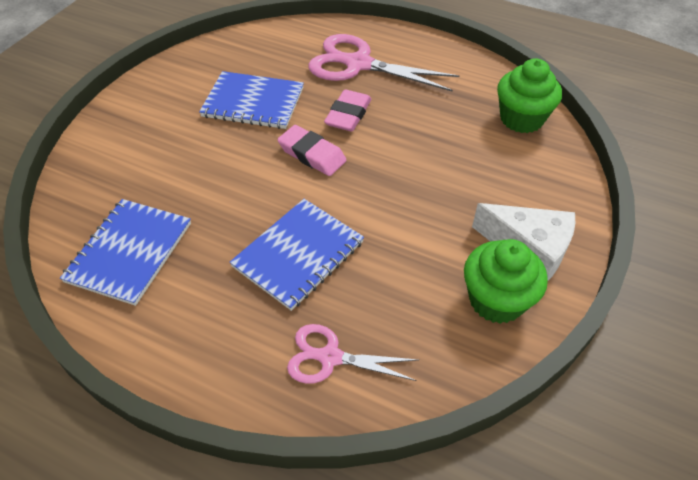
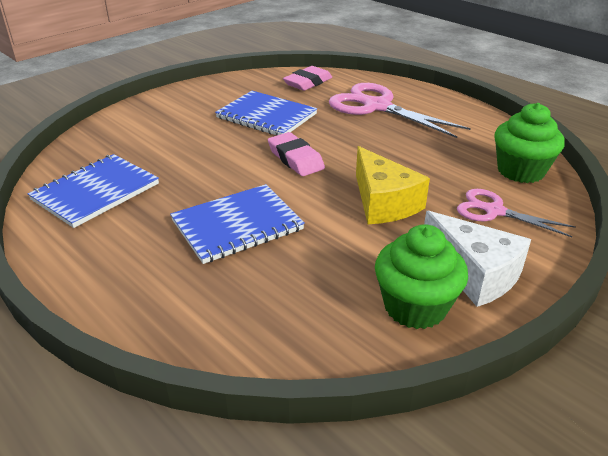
camera: 20 degrees right, 15 degrees down
(330, 357) = (216, 309): pink scissors -> pink scissors (494, 211)
(348, 115) = (346, 138): pink eraser -> pink eraser (308, 83)
(419, 189) = (383, 202): none -> yellow cheese

